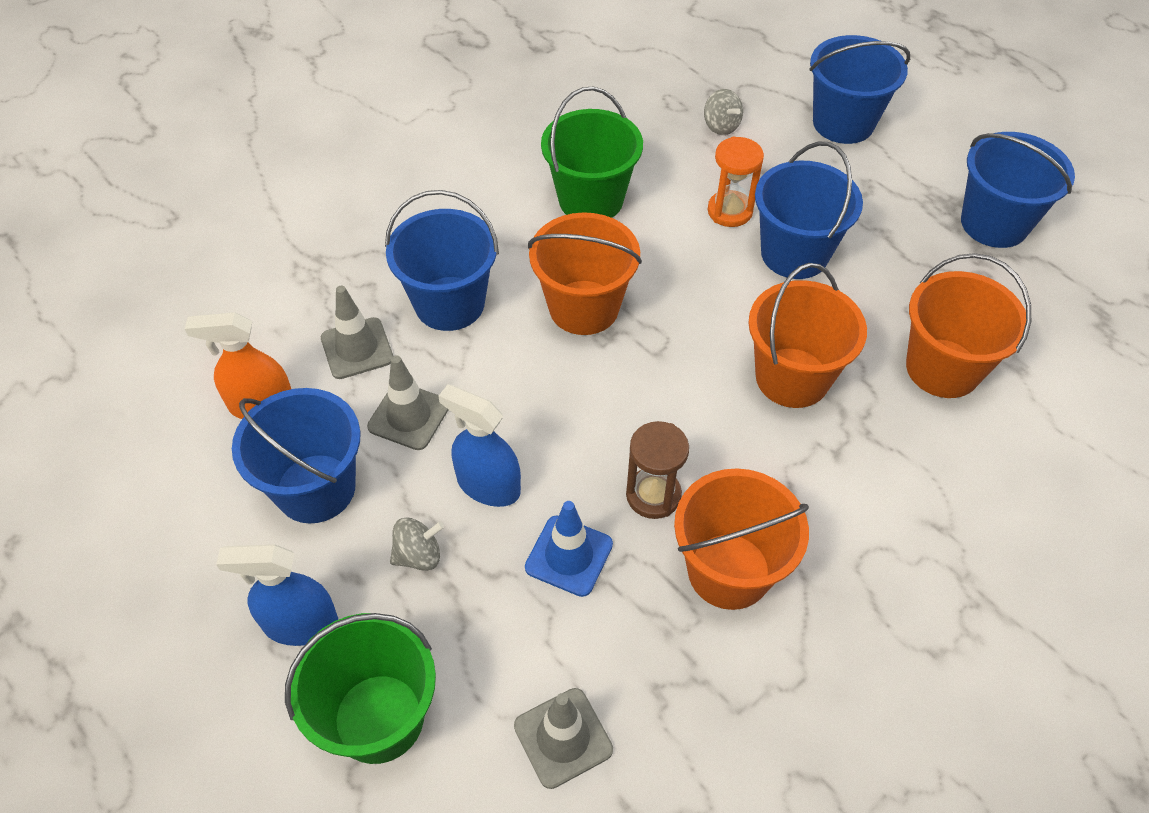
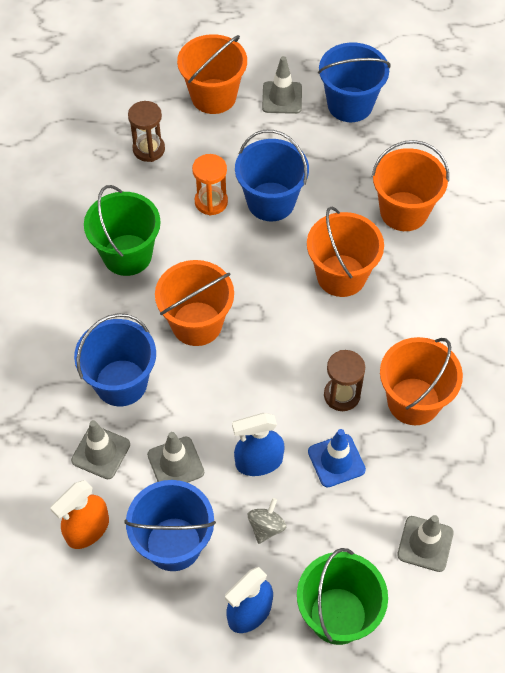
camera: 45 degrees left, 5 degrees up
(721, 126) = (149, 149): grey spinning top -> brown hourglass
(843, 123) = (213, 96): blue bucket -> orange bucket
(919, 169) = (282, 98): none -> grey traffic cone

